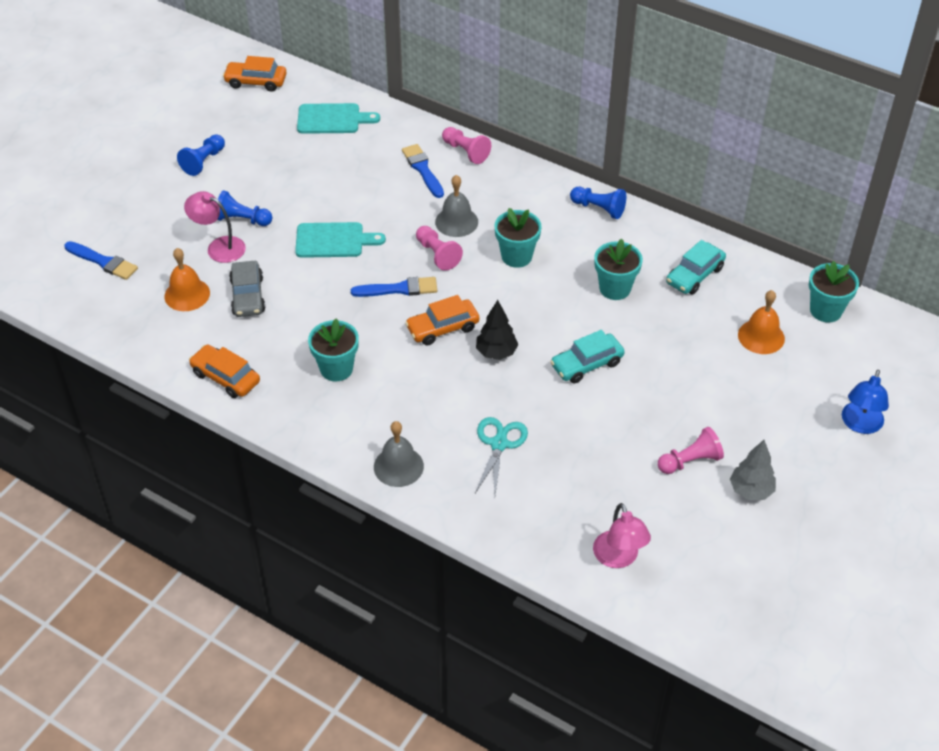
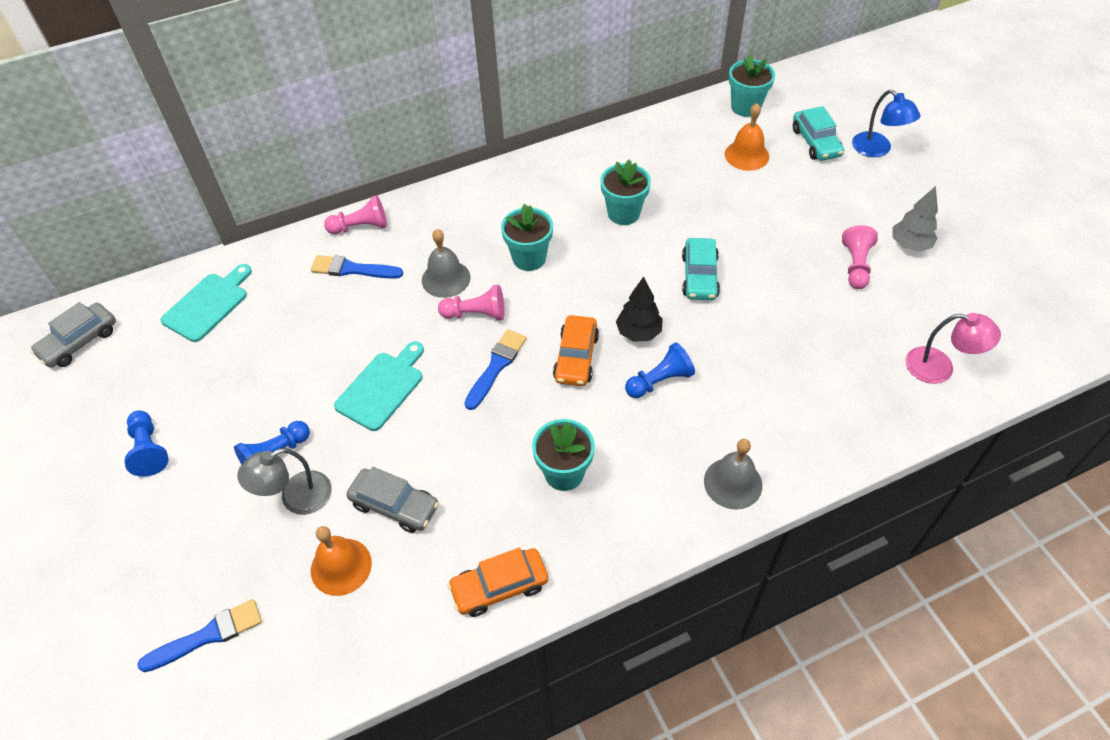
camera: 55 degrees left, 5 degrees up
(219, 247) = (296, 498): pink lamp -> grey lamp
(256, 82) = (79, 342): orange car -> grey car
(499, 444) = (754, 387): turquoise scissors -> none
(598, 208) = (519, 176): blue pawn -> blue pawn (659, 381)
(694, 275) = (648, 158): turquoise car -> turquoise car (816, 142)

